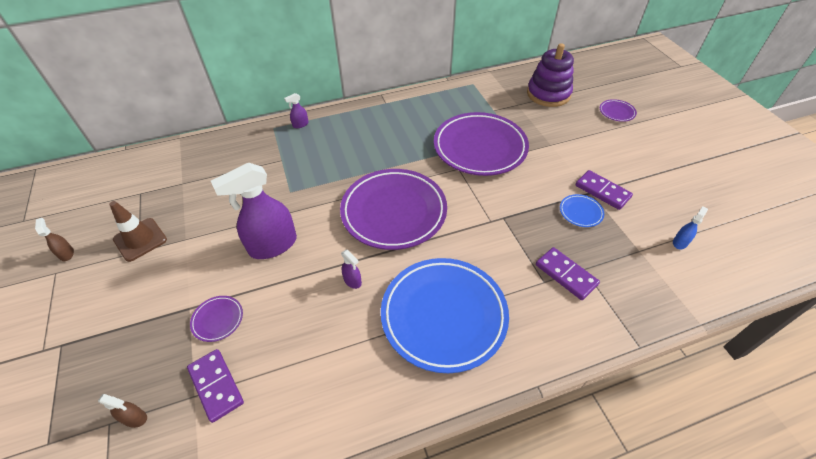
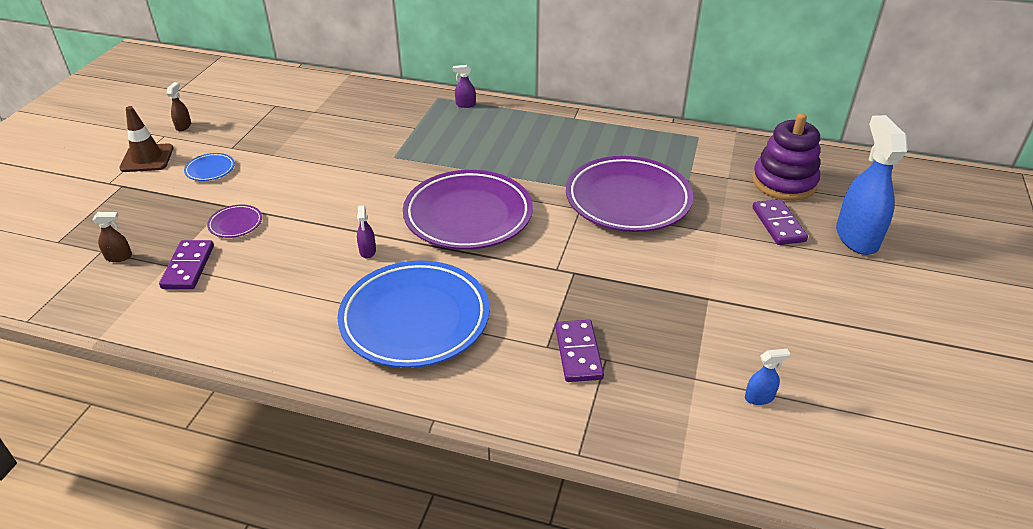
camera: 35 degrees right, 10 degrees down
(135, 418) = (119, 257): brown spray bottle -> brown spray bottle turned 60 degrees counterclockwise
(140, 239) = (241, 139): brown traffic cone -> brown traffic cone (147, 158)
(272, 245) = (333, 191): purple spray bottle -> none
(580, 212) = (670, 310): blue plate -> blue plate (210, 170)
(602, 191) = (724, 304): purple domino -> purple domino (778, 224)
(616, 112) = (856, 237): purple plate -> blue spray bottle

